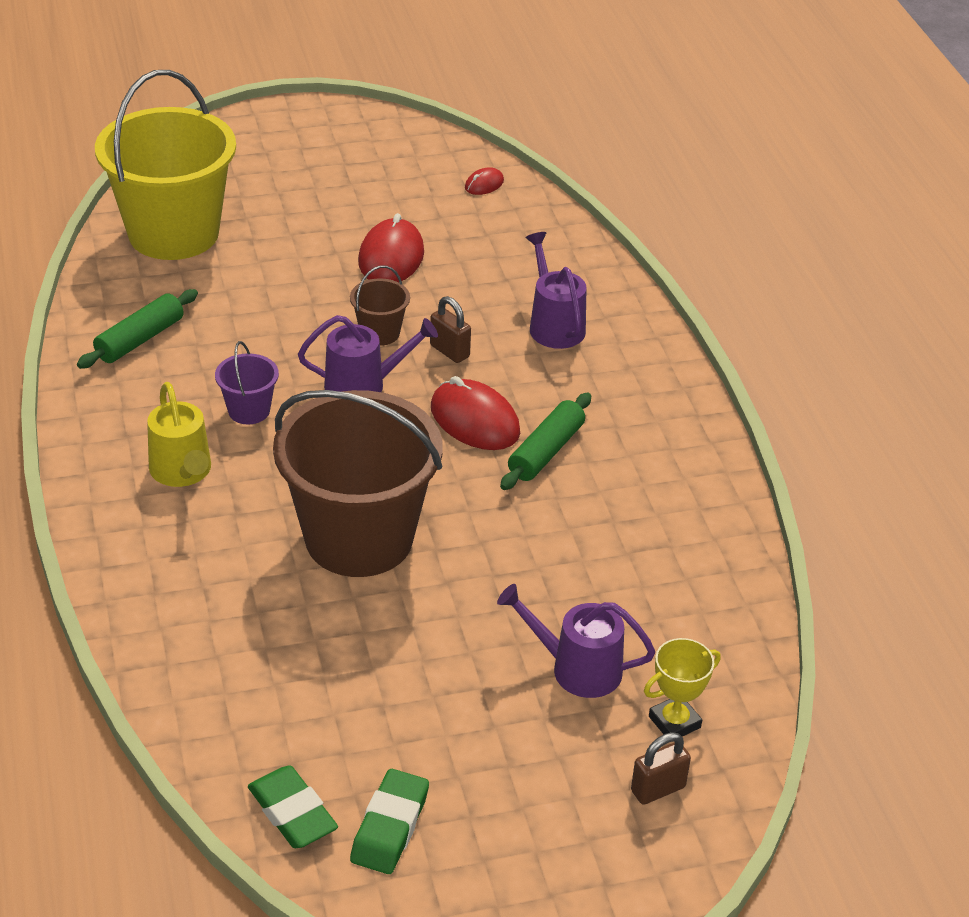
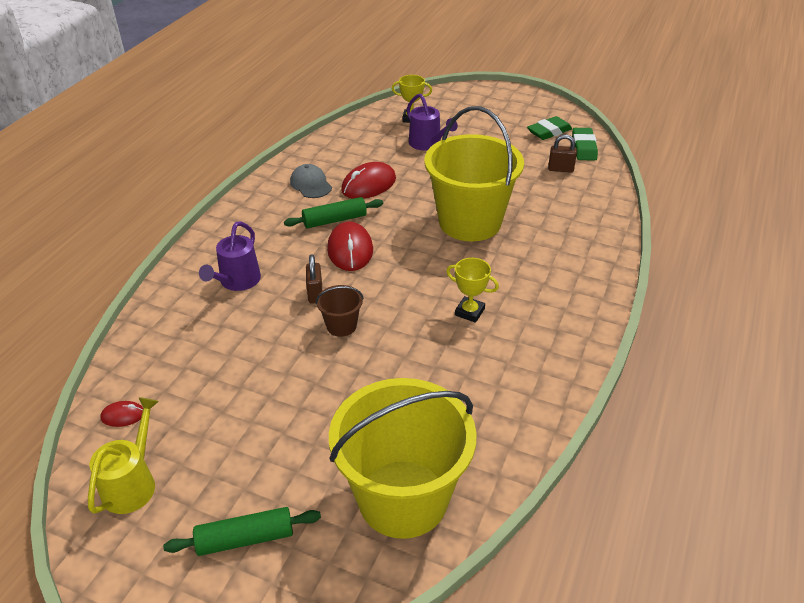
camera: 140 degrees left, 0 degrees up
(140, 339) = (503, 399): green rolling pin -> green rolling pin (245, 538)
(182, 472) = (537, 292): yellow watering can -> yellow watering can (133, 483)
(249, 410) = (469, 312): purple bucket -> yellow trophy
(359, 538) = (470, 222): brown bucket -> yellow bucket
(364, 385) = (387, 296): purple watering can -> none
(391, 257) = (268, 381): red mouse -> red mouse (368, 185)
(652, 491) = (311, 184): none -> grey cap
(658, 789) = (441, 107): brown padlock -> brown padlock (560, 169)

